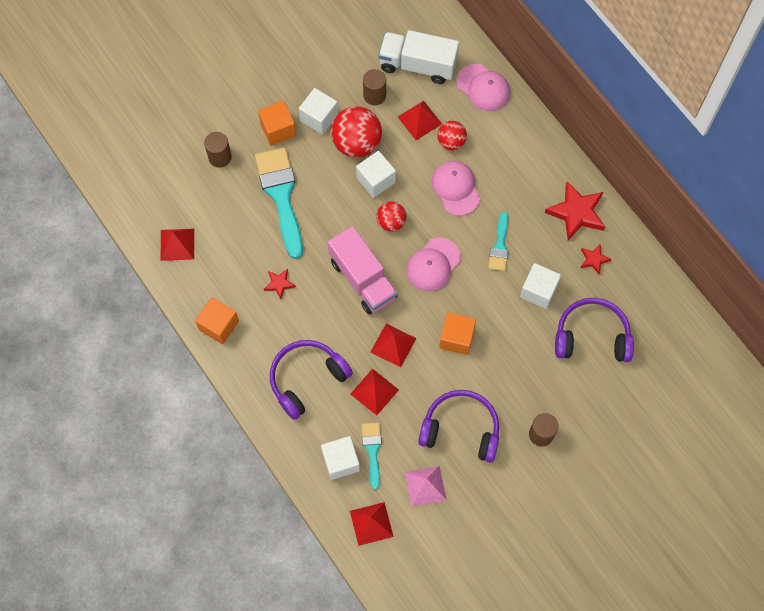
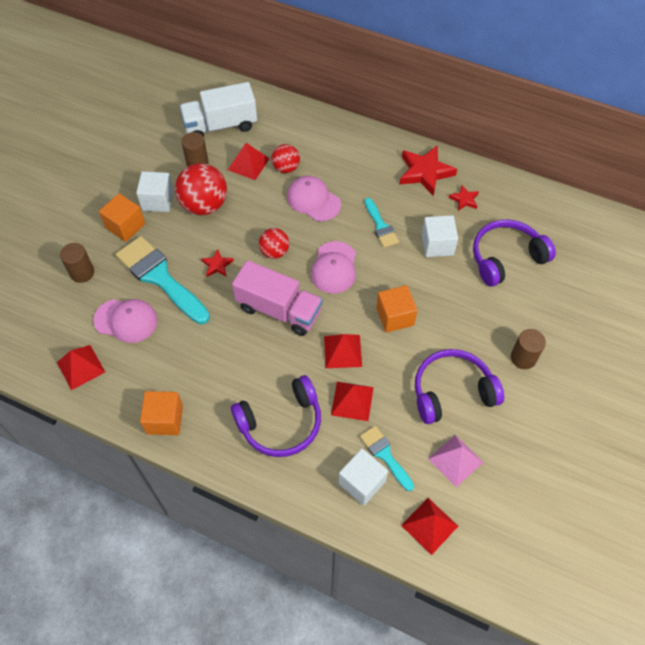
camera: 30 degrees left, 10 degrees down
(279, 284) = (203, 352): red star -> red star (217, 265)
(306, 379) = (281, 423): purple headphones -> purple headphones turned 135 degrees counterclockwise
(376, 180) = (240, 225): white cube -> none
(483, 88) = (286, 118): pink cap -> pink cap (126, 320)

